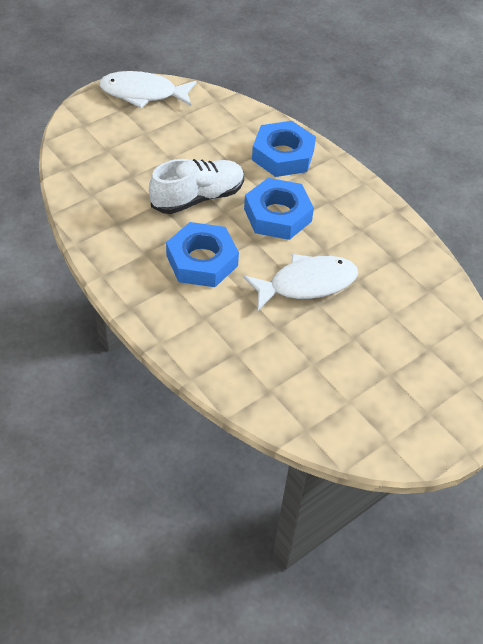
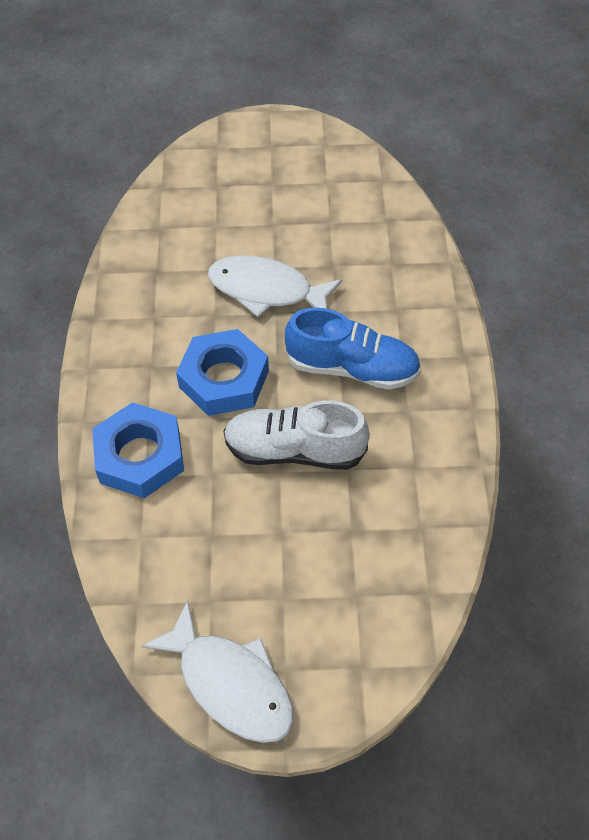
camera: 140 degrees left, 5 degrees up
(202, 261) = (352, 368): blue nut -> blue shoe

